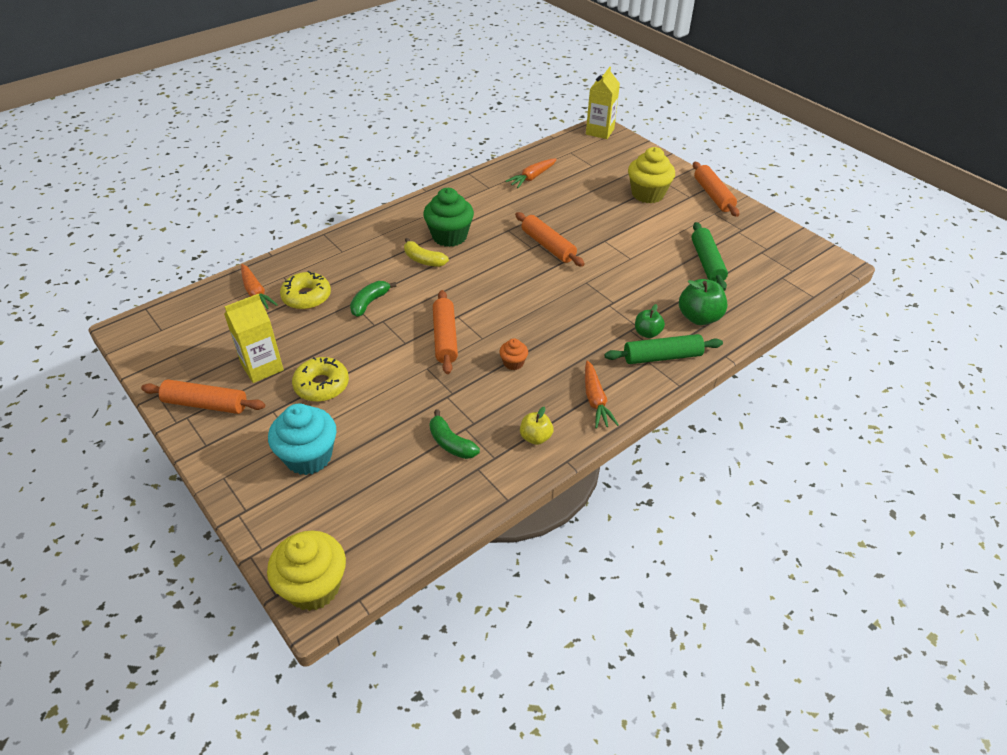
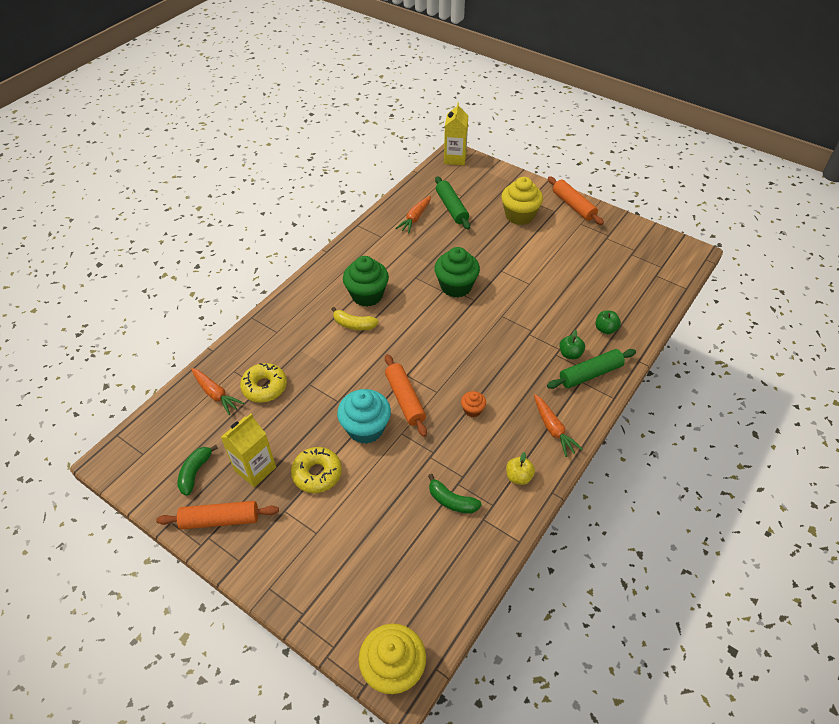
camera: 15 degrees left, 5 degrees up
(308, 457) = (336, 547): turquoise cupcake -> turquoise cupcake (366, 428)
(369, 303) = (324, 379): green banana -> green banana (195, 472)
(548, 246) = (456, 286): orange rolling pin -> green cupcake
(699, 317) = (605, 329): green apple -> green apple, size x0.61
(707, 262) = (592, 274): green rolling pin -> green rolling pin (451, 208)

